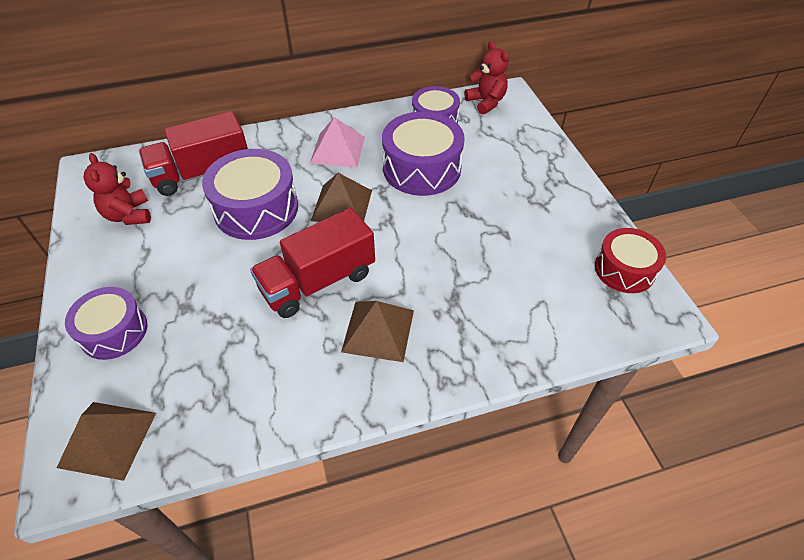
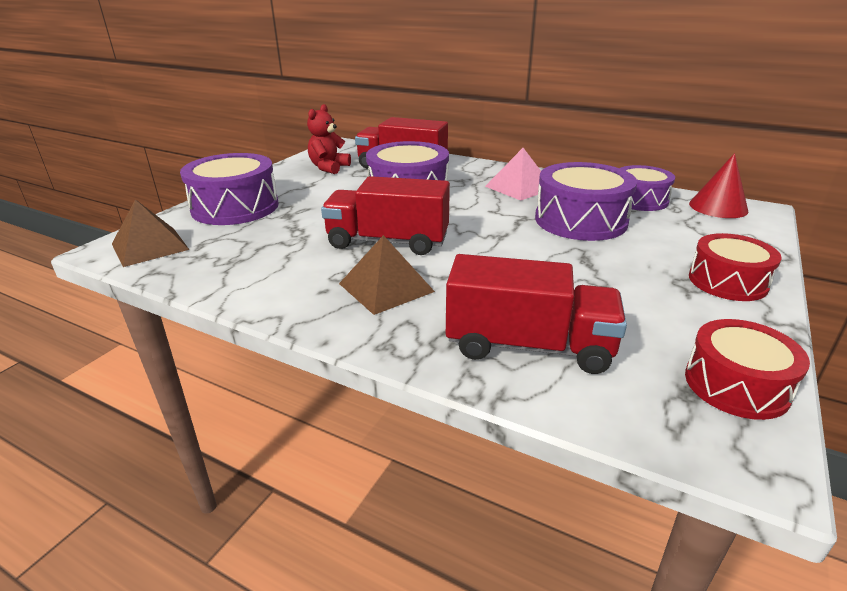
camera: 45 degrees right, 20 degrees down
(114, 331) = (235, 207): purple drum -> purple drum, size x1.55
(342, 205) = (474, 214): brown pyramid -> none
(486, 102) = (718, 207): red teddy bear -> red cone
(516, 316) = (528, 346): none -> red truck
(554, 182) = (727, 281): none -> red drum

